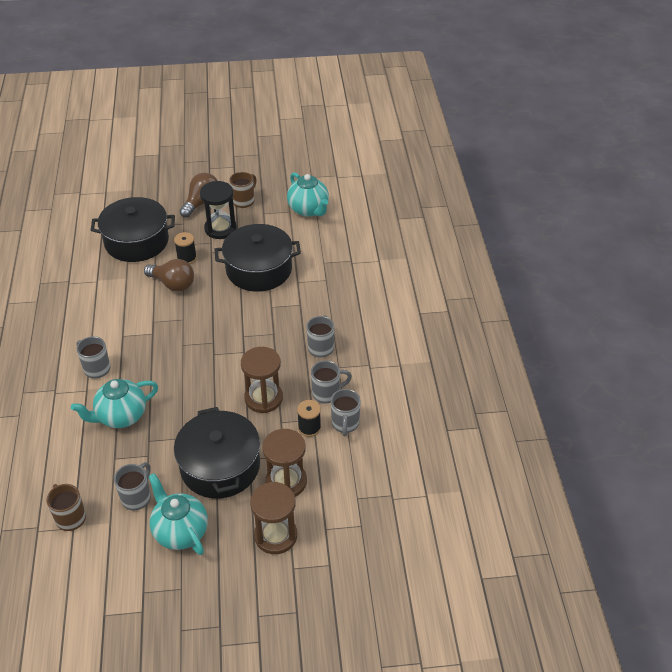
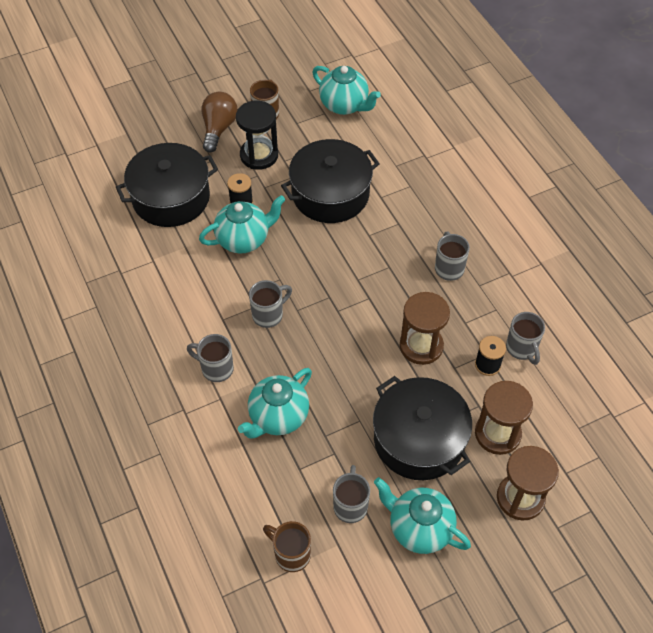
camera: 20 degrees left, 10 degrees up
(173, 284) = (244, 239): brown light bulb -> turquoise teapot
(327, 393) = (484, 319): grey mug -> grey mug (269, 315)

